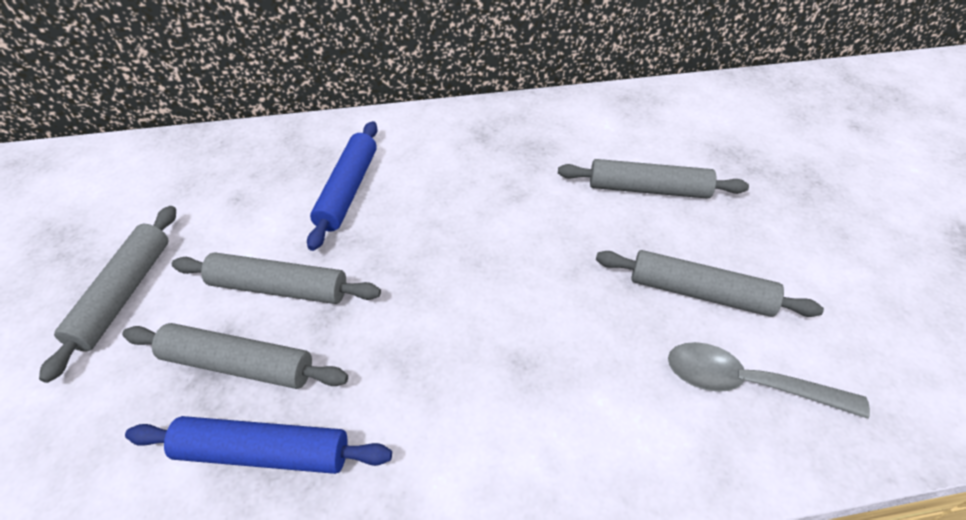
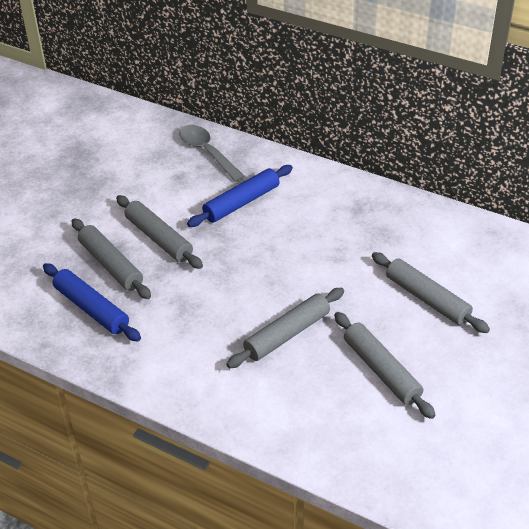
camera: 40 degrees right, 5 degrees down
(124, 294) = (87, 201): grey rolling pin -> grey rolling pin (287, 334)
(747, 384) = (348, 425): grey spoon -> grey spoon (207, 152)

